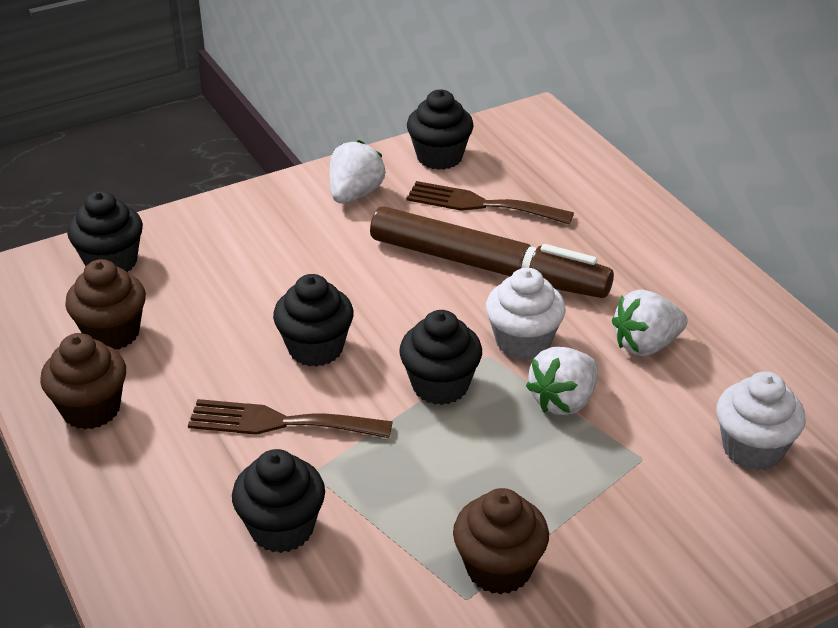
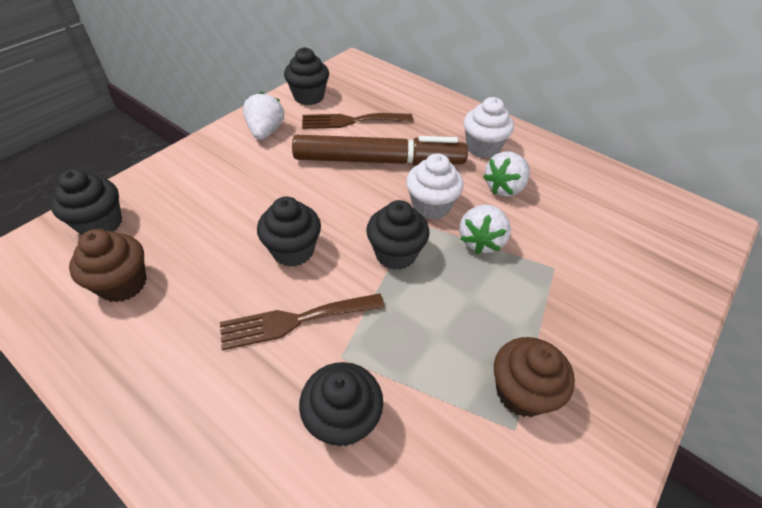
camera: 25 degrees left, 10 degrees up
(91, 409) = (129, 360): brown cupcake -> none
(752, 449) = (610, 240): white cupcake -> white cupcake (482, 148)

